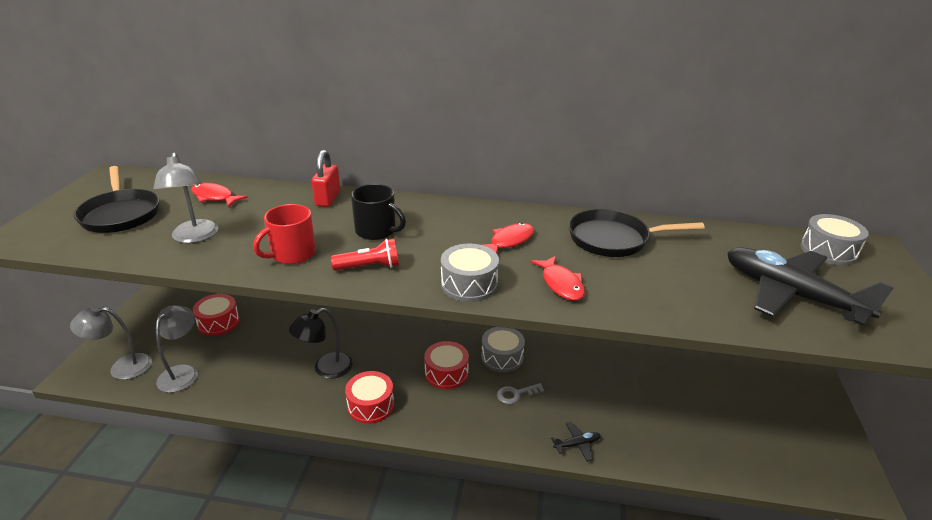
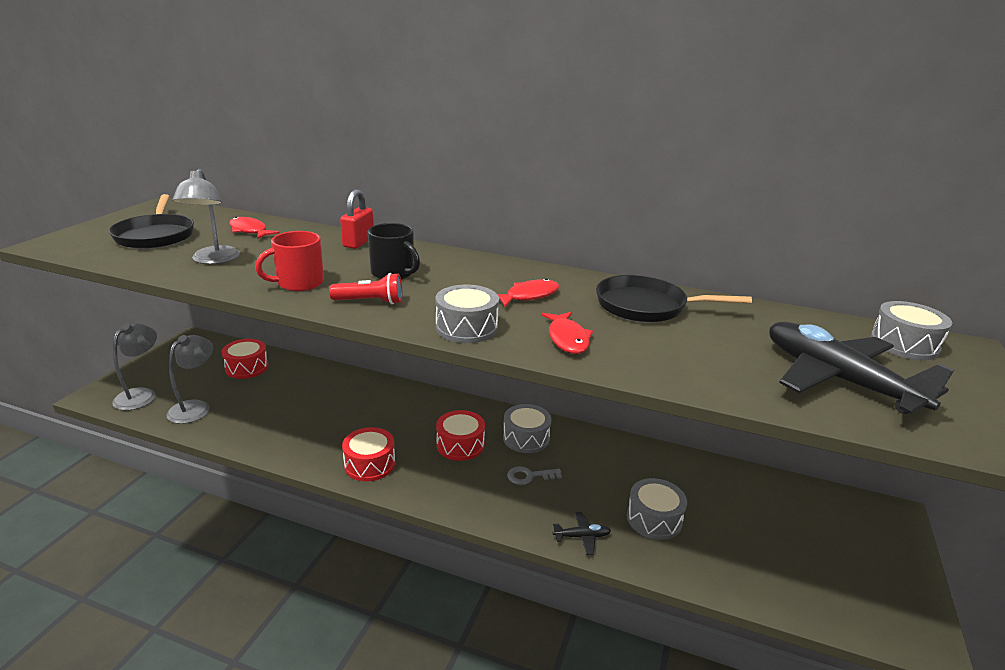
camera: 10 degrees right, 5 degrees down
(122, 367) = (141, 395): grey lamp -> grey lamp turned 105 degrees clockwise
(325, 369) = (336, 424): black lamp -> none
(631, 417) = (654, 519): none -> grey drum

